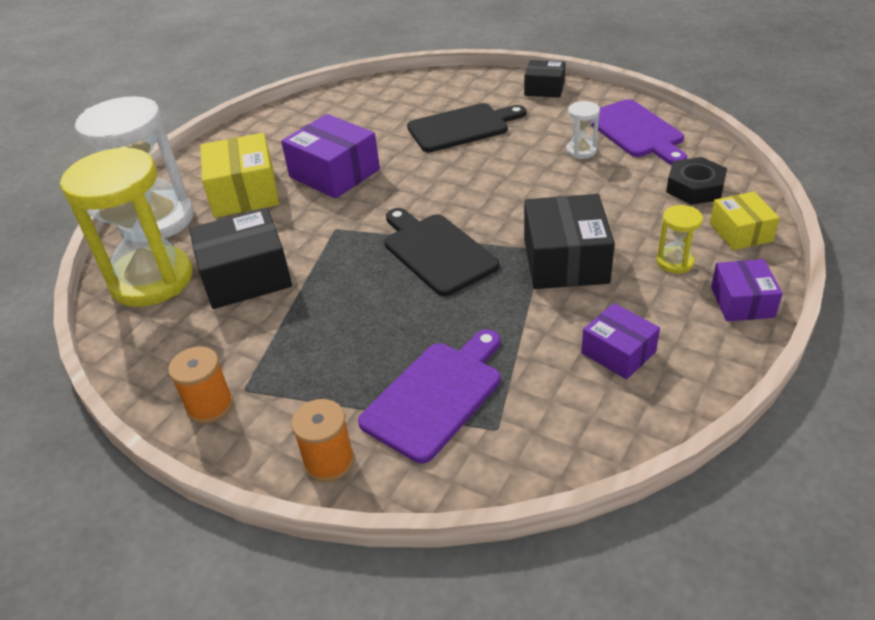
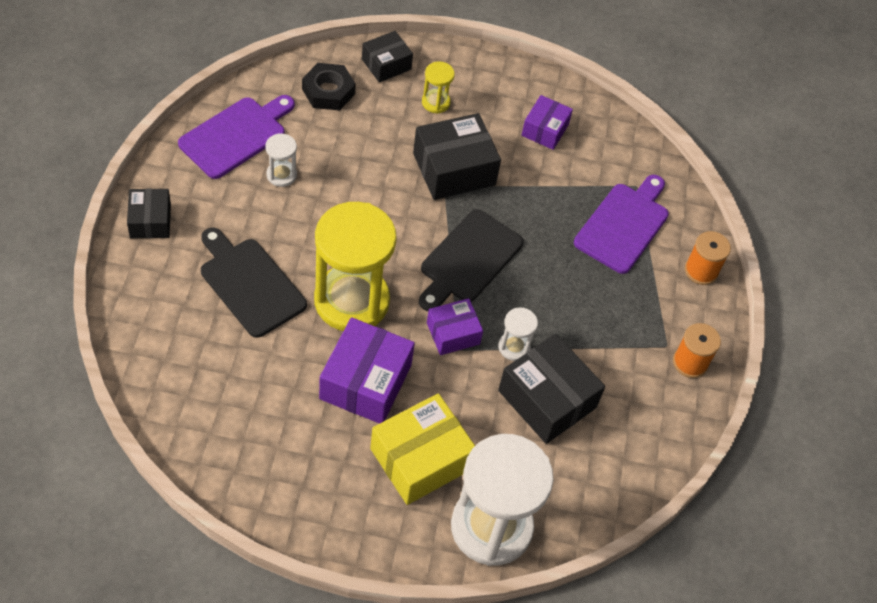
camera: 120 degrees left, 15 degrees up
(152, 280) = (578, 480): yellow hourglass -> yellow hourglass (351, 301)
(316, 265) = (514, 347): none -> white hourglass
(436, 395) = (623, 225): purple cutting board -> purple cutting board turned 105 degrees clockwise
(740, 232) = (386, 64): yellow box -> black box
(742, 302) = (470, 66): purple box -> purple box (453, 333)

